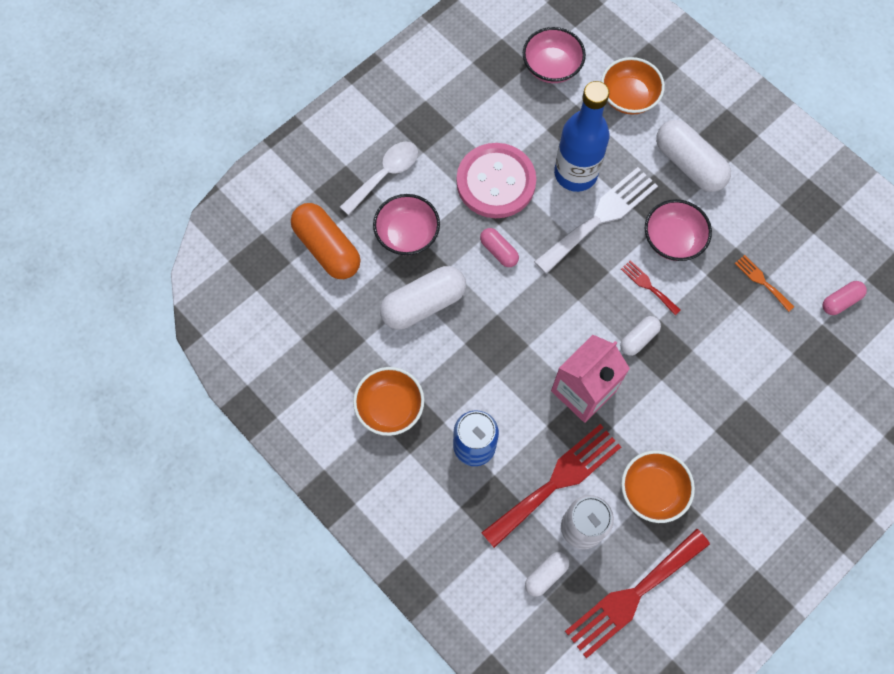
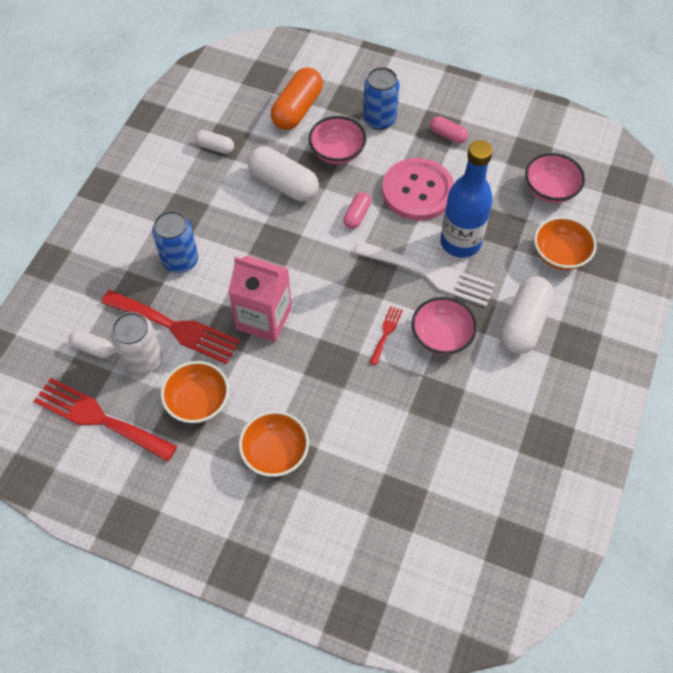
camera: 65 degrees right, 10 degrees down
(385, 175) = (379, 119): white spoon -> blue can
(390, 407) = (187, 195): orange bowl -> orange bowl (275, 452)
(638, 339) = (332, 342): white capsule -> white capsule (215, 147)
(762, 281) = (442, 422): orange fork -> none
(840, 301) = (460, 499): pink capsule -> pink capsule (447, 135)

